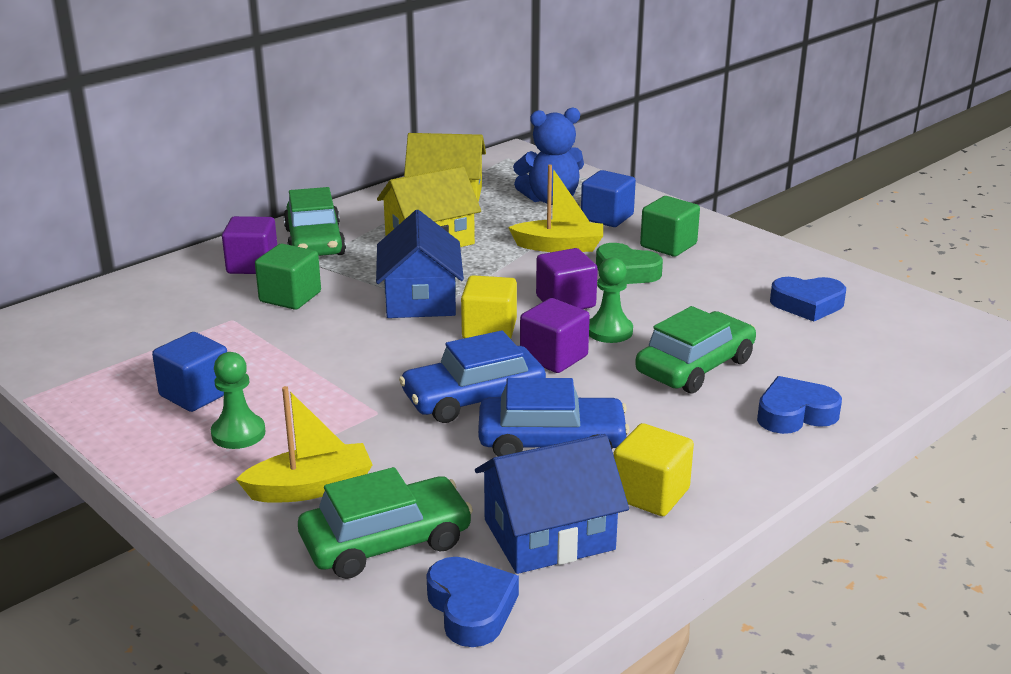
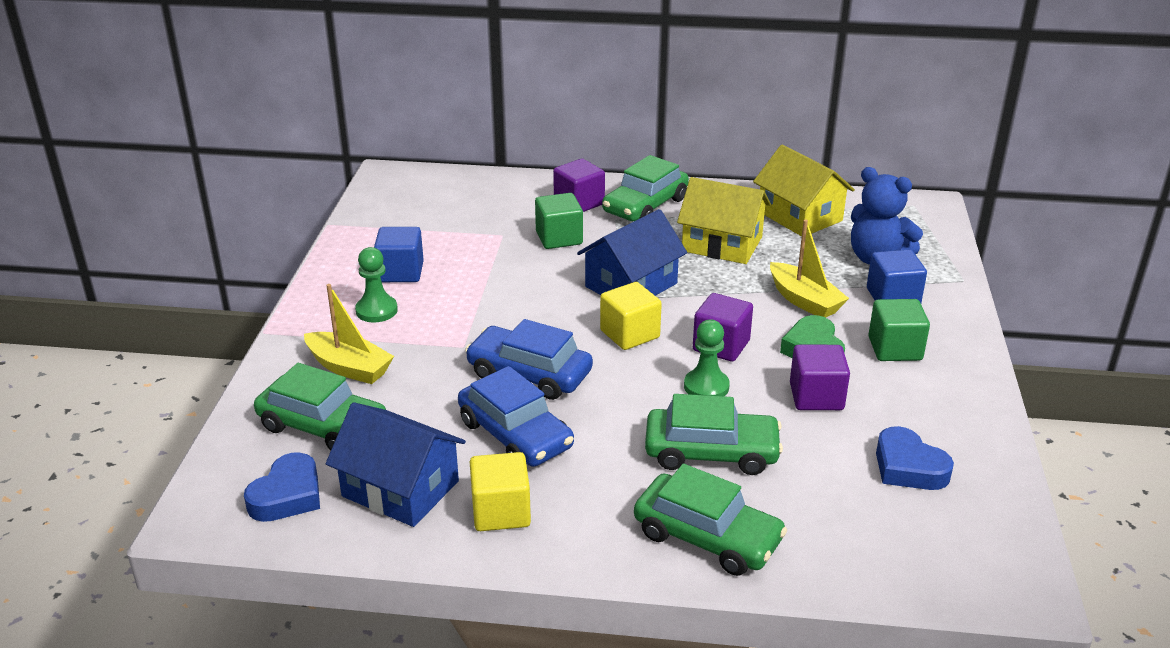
camera: 50 degrees right, 5 degrees up
(554, 357) = (631, 380): purple cube -> purple cube (816, 397)
(795, 414) = (707, 537): blue heart -> green car

